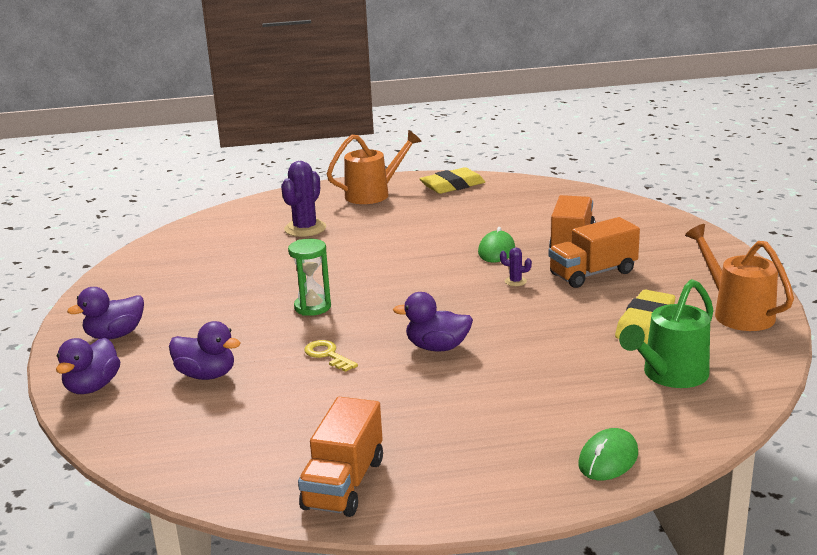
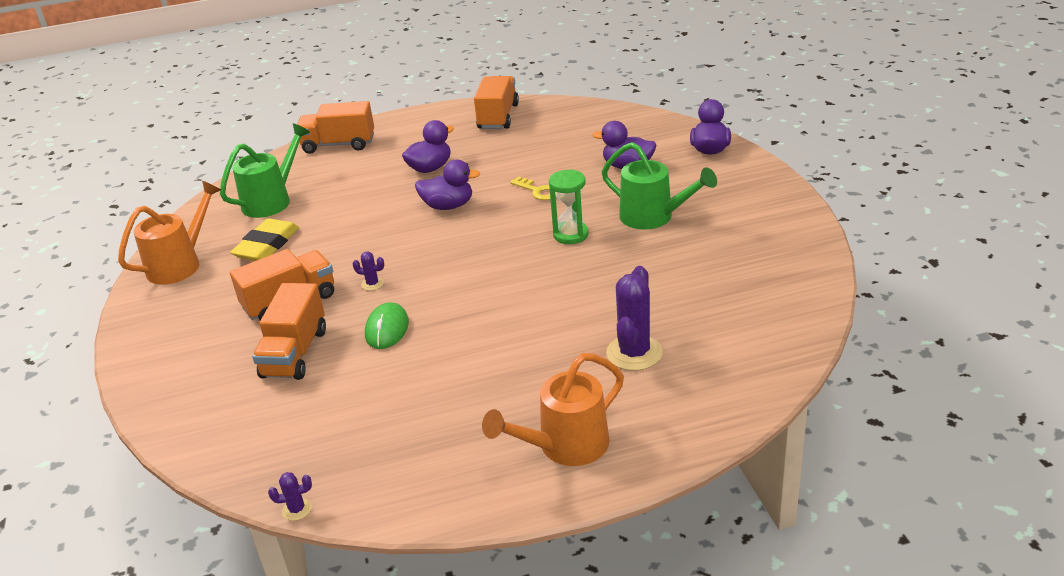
camera: 175 degrees right, 10 degrees up
(115, 335) = (736, 190): purple duck -> purple duck (430, 168)
(220, 316) = (654, 217): none -> green watering can
(452, 186) = (441, 481): yellow eraser -> none
(540, 180) = (297, 509): none -> purple cactus
(608, 459) = (338, 144): green mouse -> orange truck
(736, 312) = (180, 264): orange watering can -> orange watering can turned 105 degrees counterclockwise

